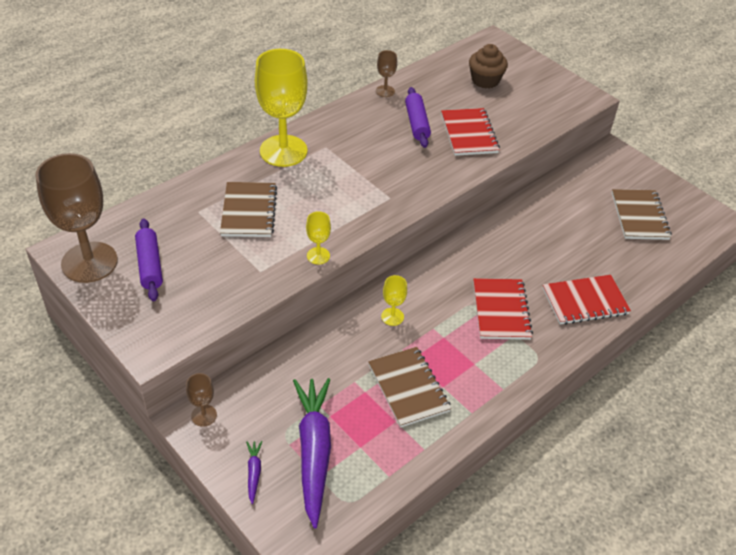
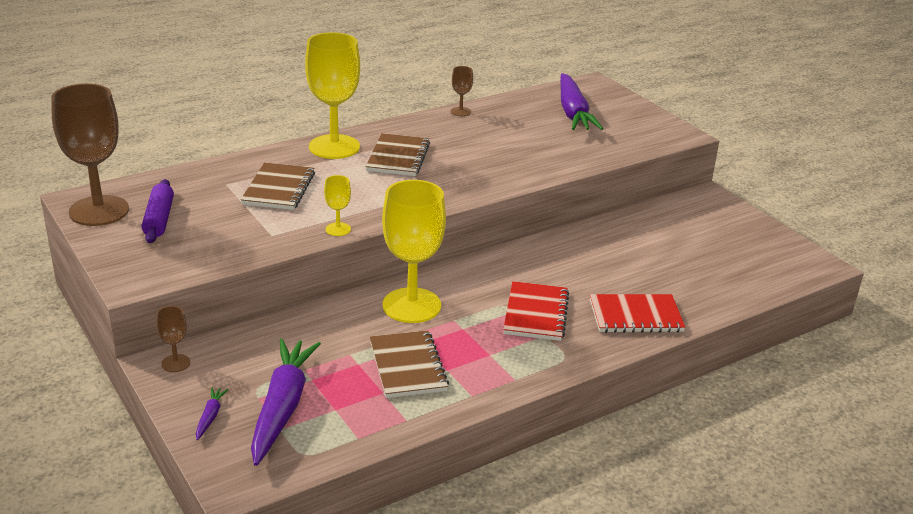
camera: 10 degrees right, 15 degrees down
(392, 316) = (411, 305): yellow goblet -> yellow goblet, size x2.30
(417, 123) = (485, 138): purple rolling pin -> none
(469, 134) = (539, 151): red notebook -> none
(485, 80) = (573, 112): brown cupcake -> purple carrot
(639, 216) = (723, 251): brown notebook -> brown notebook (398, 157)

